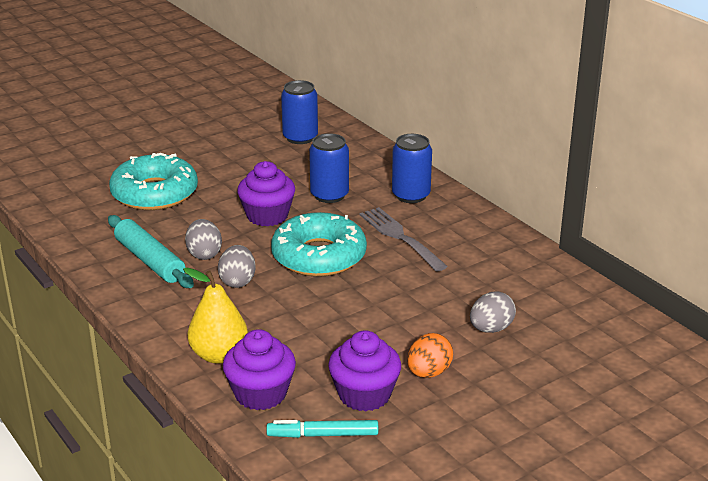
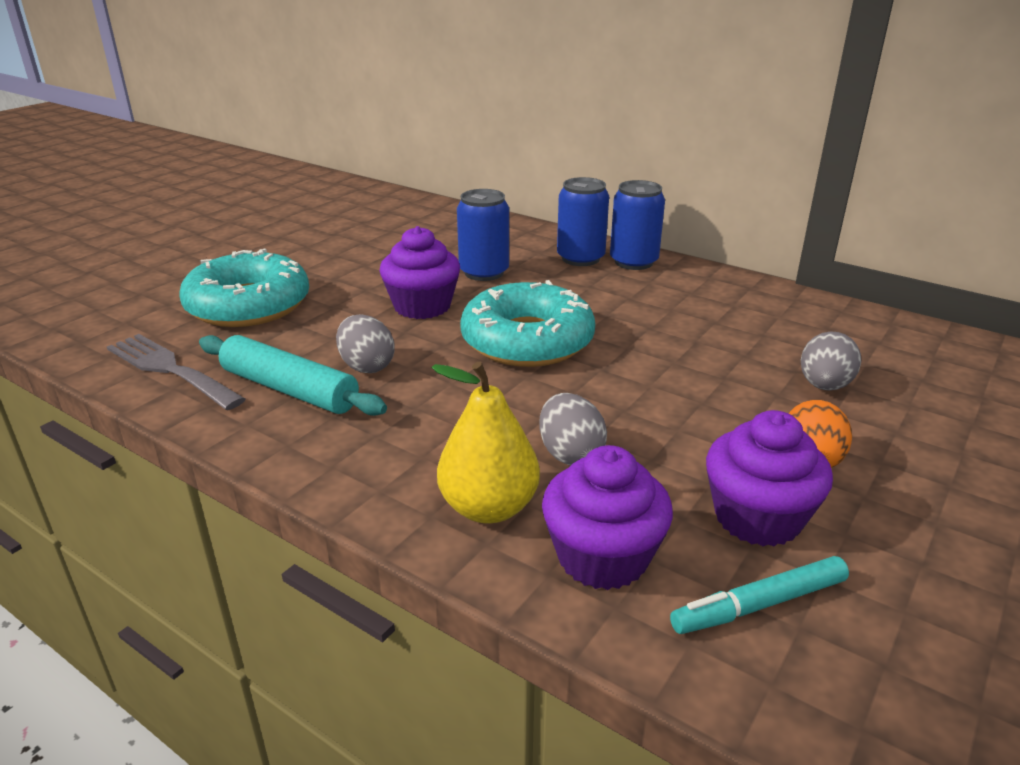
camera: 20 degrees left, 0 degrees up
(237, 281) = (440, 393): grey egg -> grey egg (570, 454)
(300, 137) = (402, 222): blue can -> blue can (633, 262)
(399, 237) = (608, 302): grey fork -> grey fork (170, 369)

